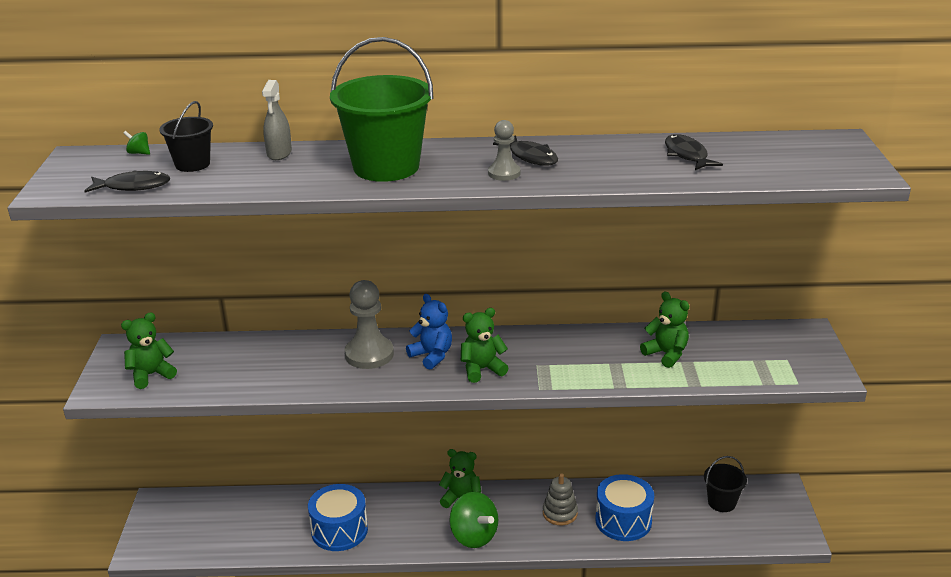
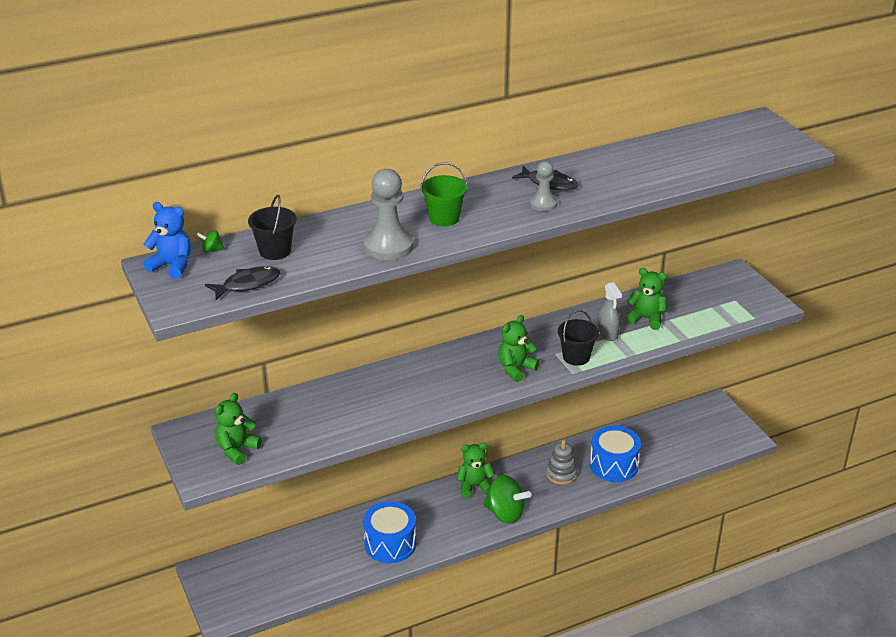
camera: 25 degrees left, 5 degrees up
(279, 153) = (339, 223): grey spray bottle -> grey spray bottle (607, 333)
(369, 354) = (413, 380): grey pawn -> grey pawn (388, 246)
(386, 167) = (444, 218): green bucket -> green bucket, size x0.53
(432, 356) = (466, 368): blue teddy bear -> blue teddy bear (172, 265)
(687, 155) = (663, 157): black fish -> none
(721, 502) = (678, 428): black bucket -> black bucket (576, 357)

